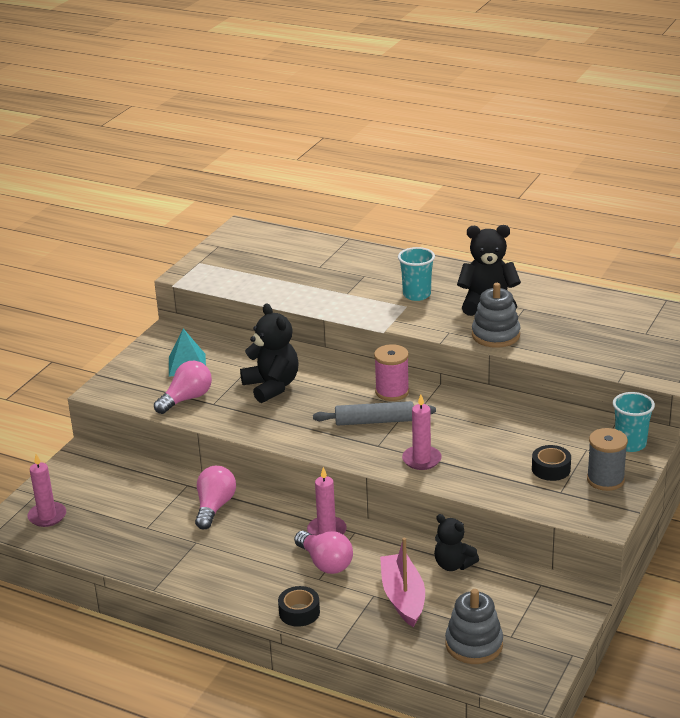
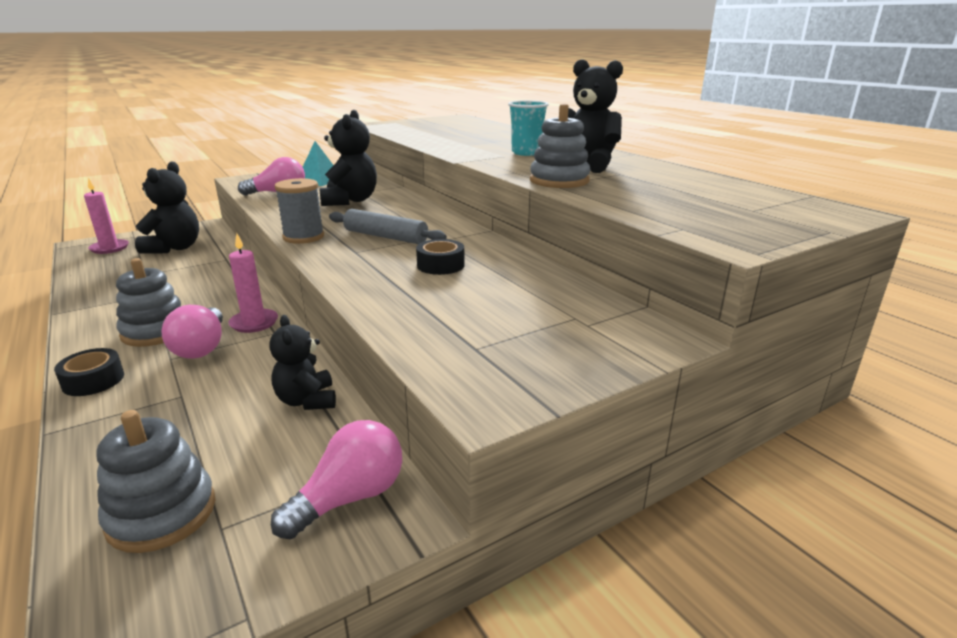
camera: 30 degrees right, 5 degrees down
(112, 492) = (174, 248): none -> black teddy bear
(214, 507) = (212, 277): pink light bulb -> pink light bulb (350, 498)
(268, 567) = (156, 331): none -> grey stacking toy
(392, 392) = (438, 224): pink spool -> none
(403, 597) = (201, 411): pink boat -> none
(421, 460) = (373, 272): pink candle -> none
(551, 469) = (499, 322): black tape -> black tape (440, 265)
(605, 480) = (557, 356): grey spool -> grey spool (303, 237)
(630, 444) = (644, 330): turquoise cup -> none

